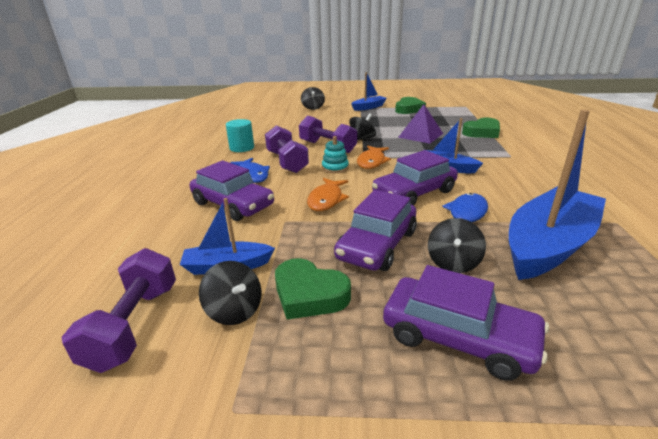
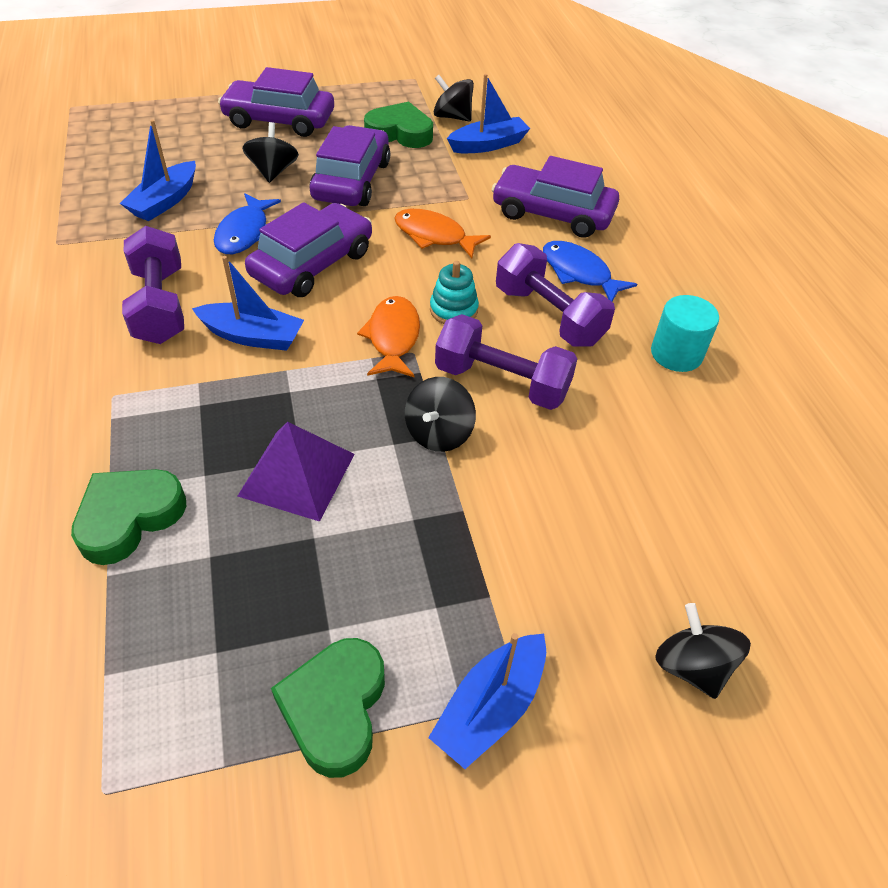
camera: 160 degrees right, 20 degrees up
(134, 325) = (517, 102): purple dumbbell -> purple dumbbell (160, 306)
(326, 200) = (434, 236): orange fish -> orange fish turned 60 degrees counterclockwise
(548, 245) = (165, 201): blue boat -> blue boat, size x0.52

